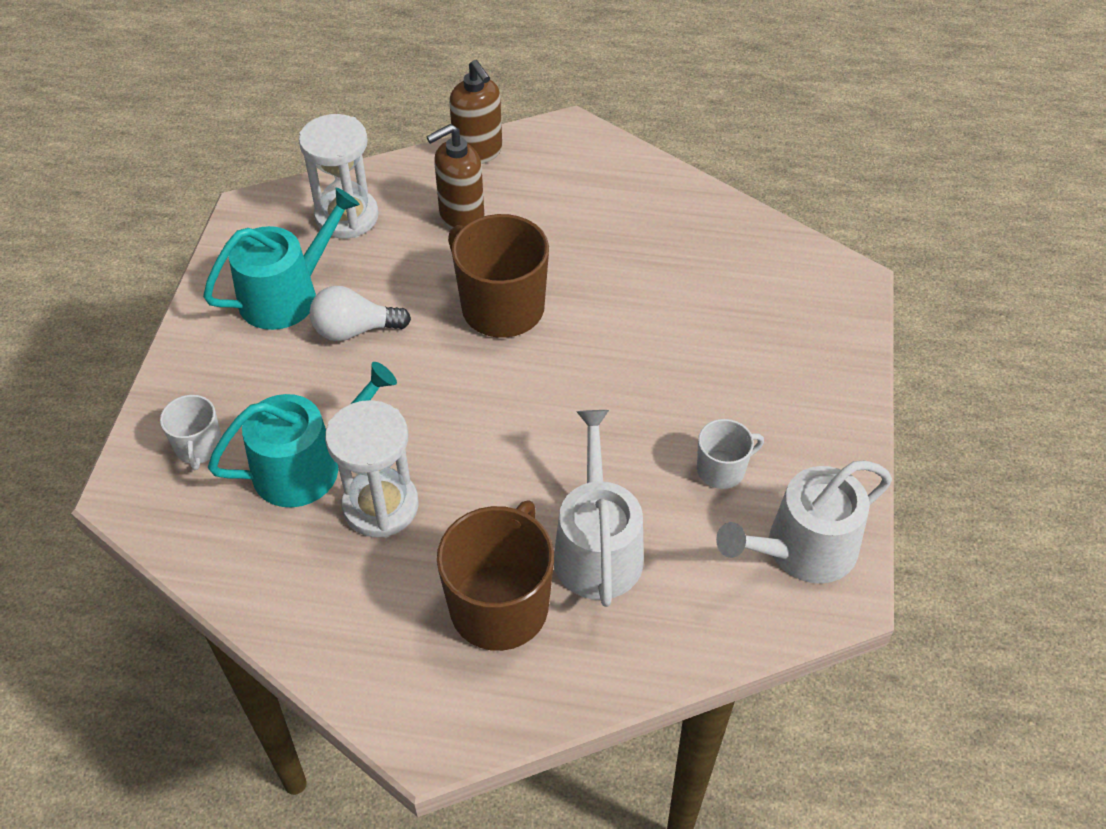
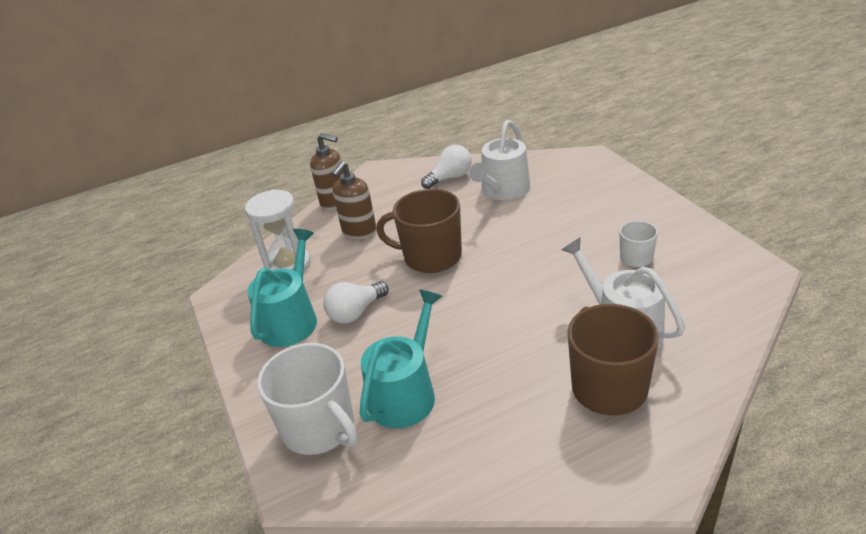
camera: 30 degrees left, 15 degrees down
(199, 447) = (320, 428): white mug -> white mug, size x1.90
(380, 506) = (476, 385): white hourglass -> none
(642, 199) = (450, 178): none -> white light bulb
(802, 550) = (719, 266): white watering can -> white watering can (503, 190)

